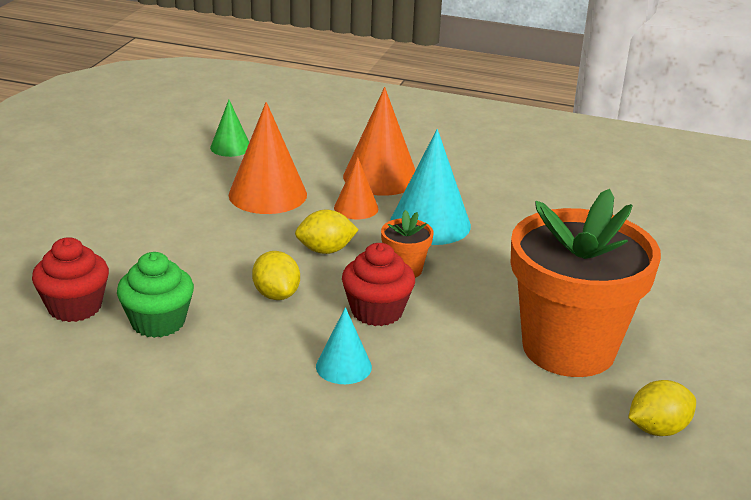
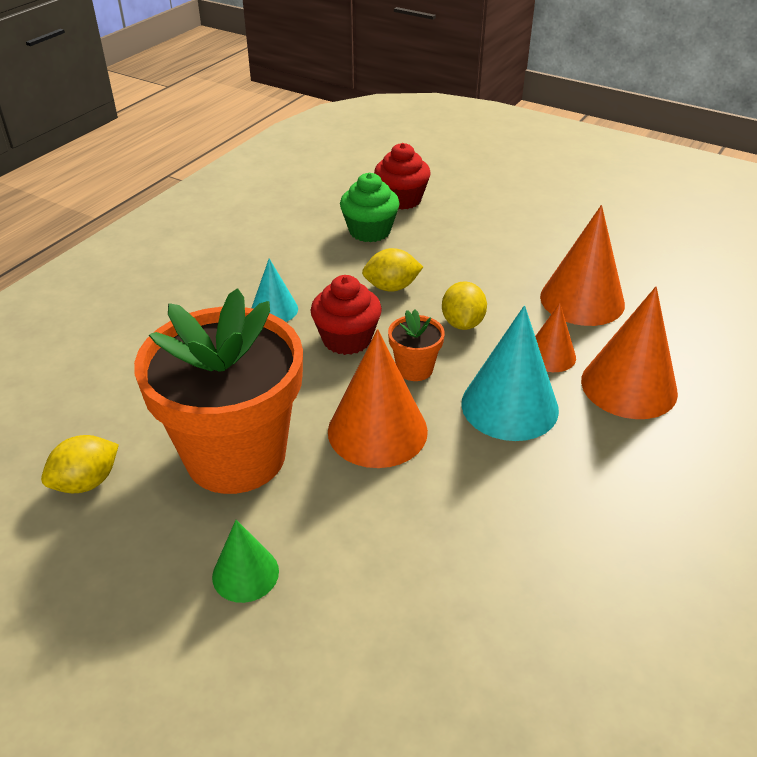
camera: 105 degrees right, 10 degrees up
(230, 147) = (694, 286): green cone -> green cone (245, 574)
(494, 280) = (377, 431): none -> orange cone
(657, 429) = (86, 482): yellow lemon -> yellow lemon turned 60 degrees clockwise

